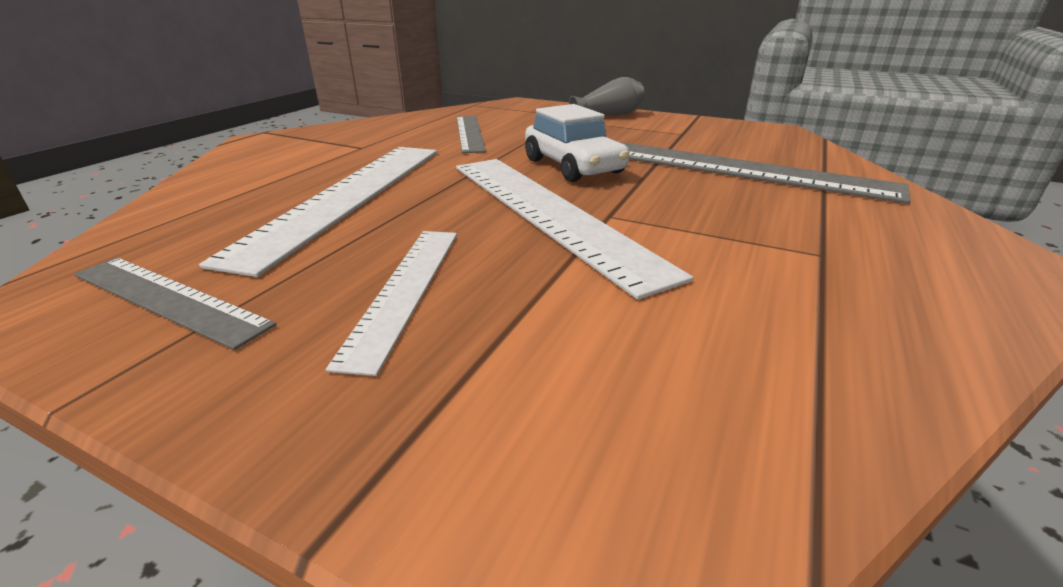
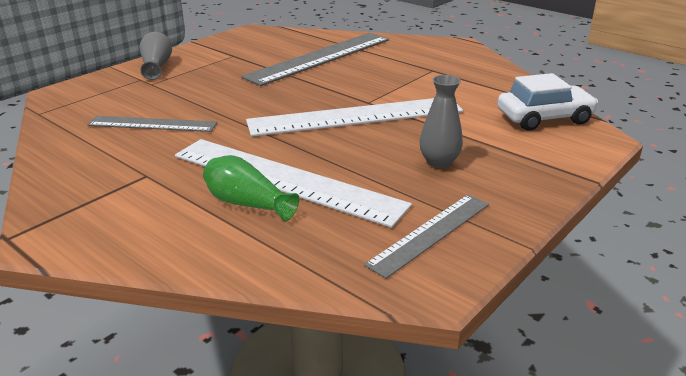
camera: 75 degrees left, 0 degrees up
(294, 188) = (247, 204): none -> green vase
(404, 289) = (439, 162): white ruler -> grey vase
(573, 166) = (278, 98): white car -> white car (544, 118)

